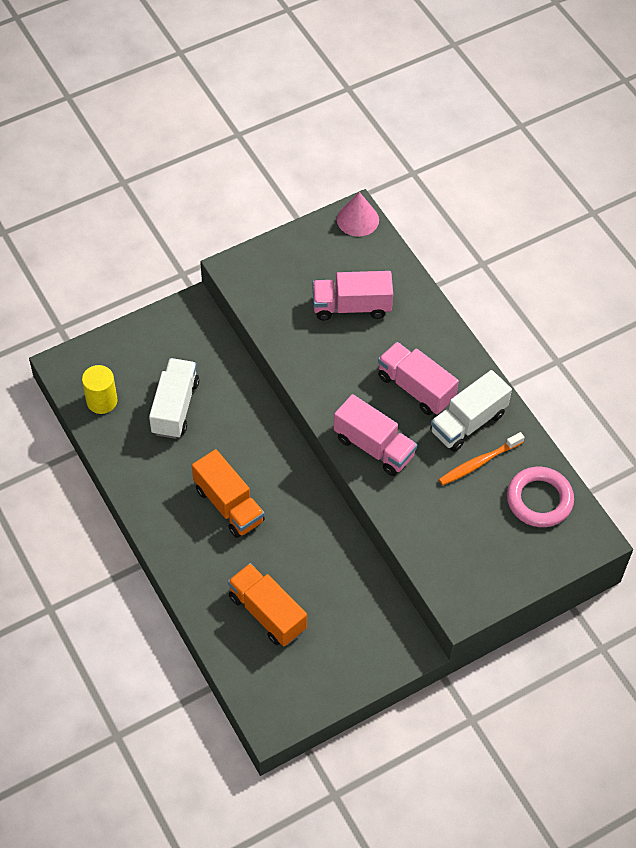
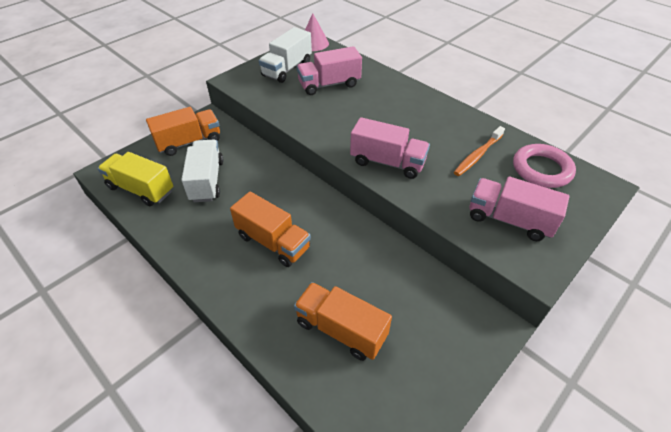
camera: 15 degrees left, 10 degrees down
(102, 401) = (141, 189): yellow cylinder -> yellow truck
(164, 343) = (189, 142): none -> orange truck
(415, 388) = (400, 120): pink truck -> pink truck (509, 220)
(468, 422) = (453, 132): white truck -> white truck (287, 69)

